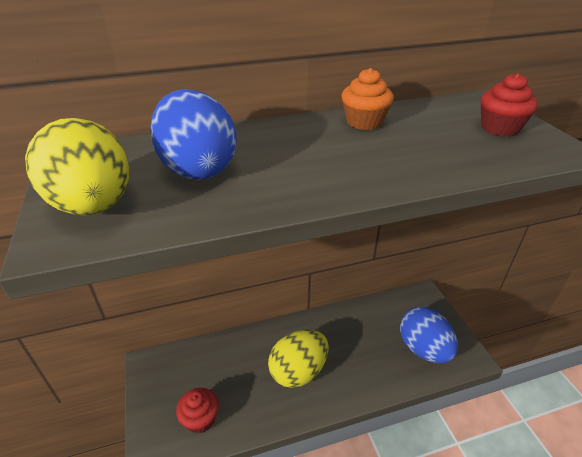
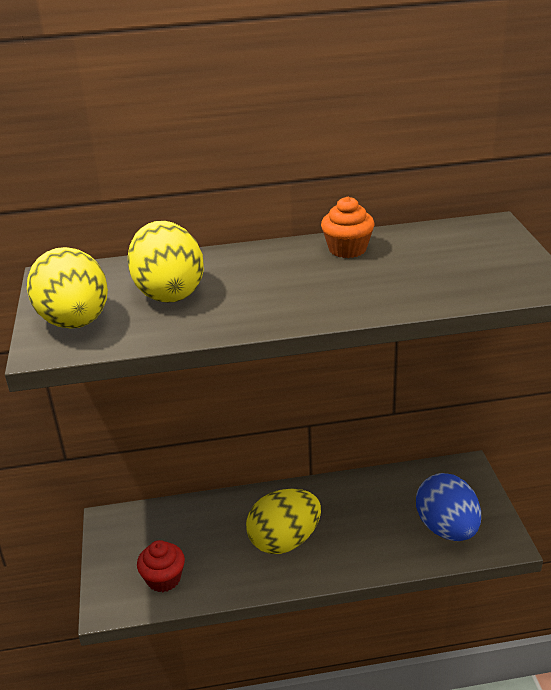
camera: 10 degrees right, 5 degrees down
(198, 168) = (169, 292): blue egg -> yellow egg
(499, 128) = (490, 259): red cupcake -> none

